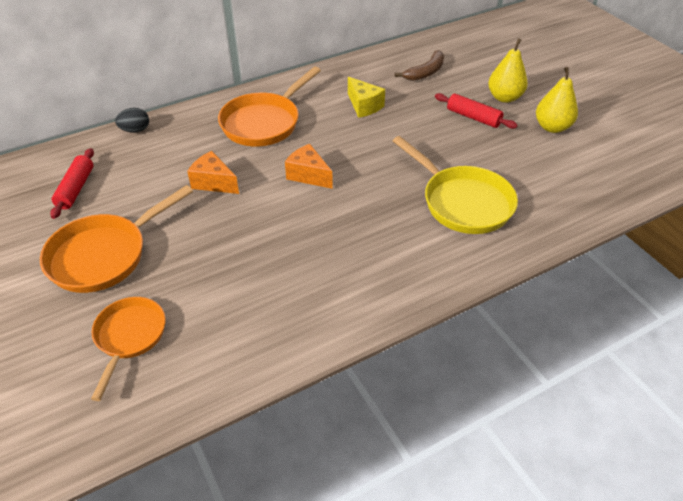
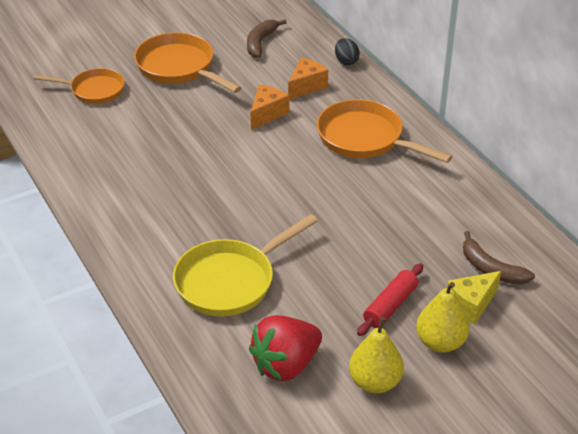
camera: 90 degrees right, 5 degrees down
(76, 189) = (260, 42): red rolling pin -> brown banana
(308, 175) = (277, 171): orange cheese -> orange cheese (306, 86)
(364, 106) = (405, 211): yellow cheese -> yellow cheese (471, 304)
(550, 169) = (286, 365): none -> red strawberry

